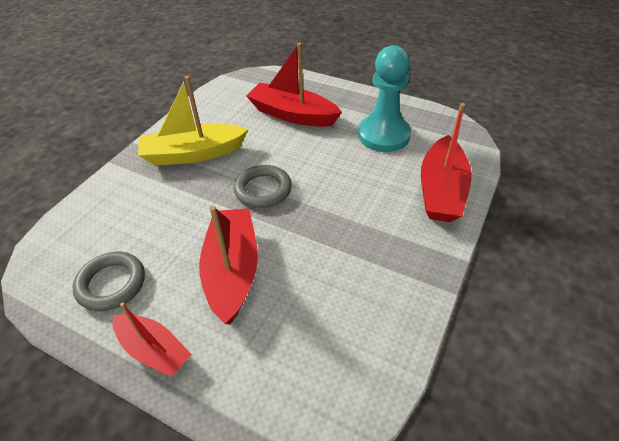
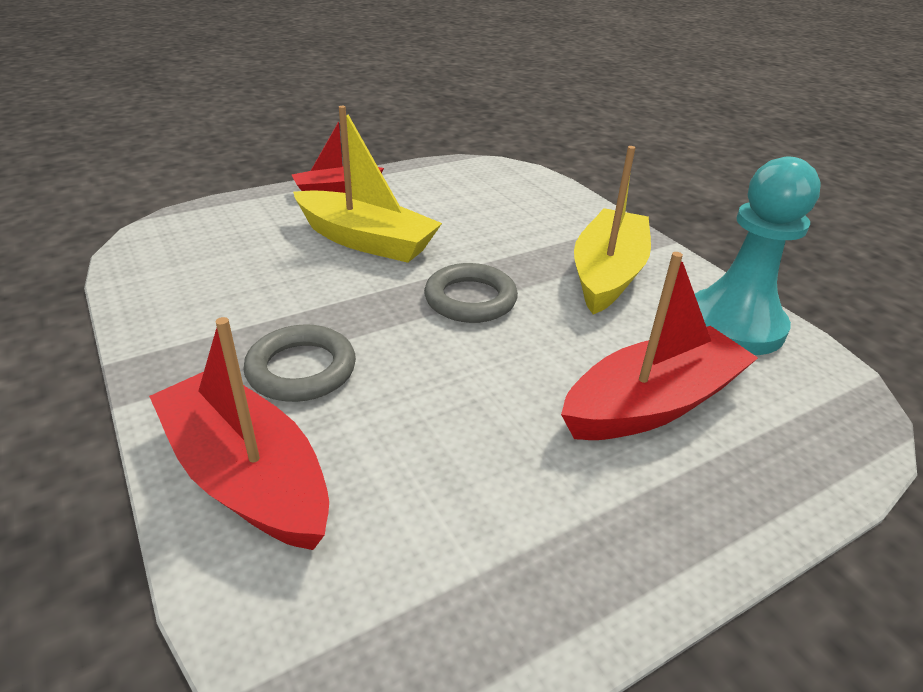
camera: 120 degrees right, 10 degrees down
(111, 284) = (434, 188): grey ring -> grey ring (301, 369)
(232, 271) = (366, 241): red boat -> yellow boat
(383, 135) = (476, 498): turquoise pawn -> turquoise pawn (734, 325)

